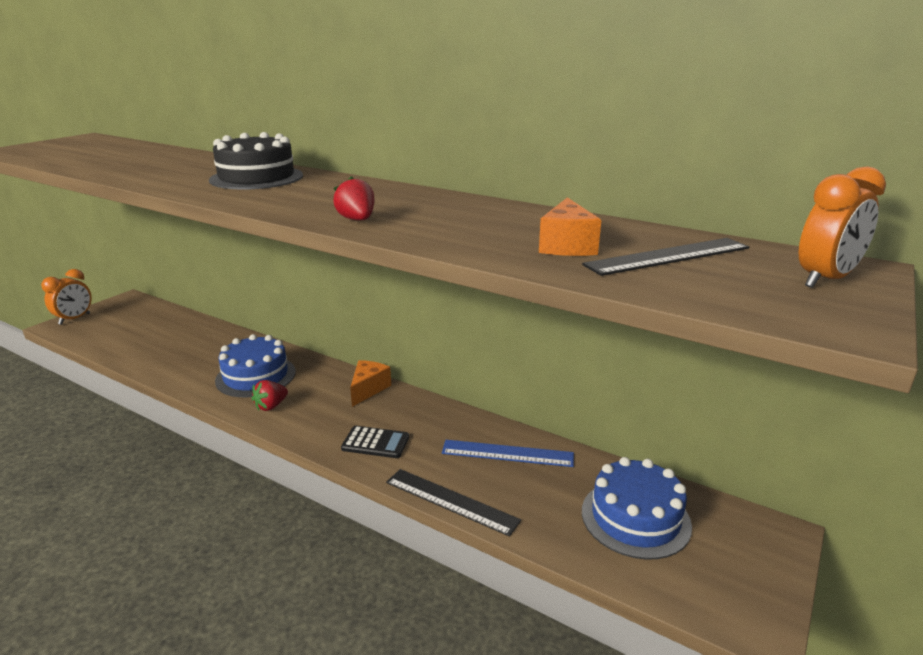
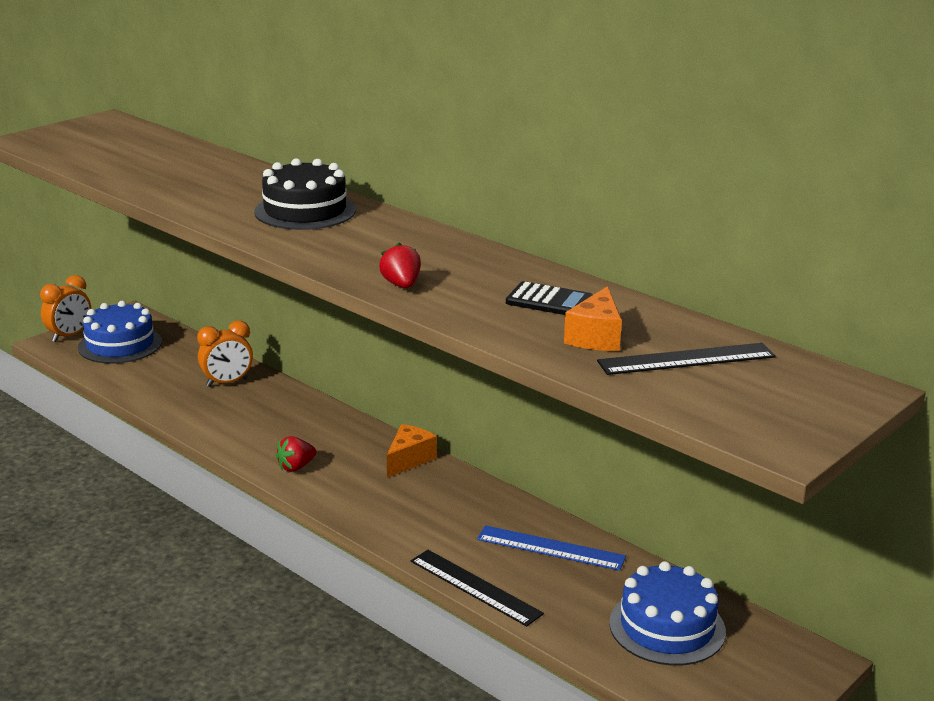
camera: 10 degrees right, 0 degrees up
(256, 376) = (281, 430): blue cake -> blue cake (120, 344)
(375, 443) = (406, 520): black calculator -> black calculator (549, 301)
(825, 280) = (815, 400): orange clock -> orange clock (227, 383)

